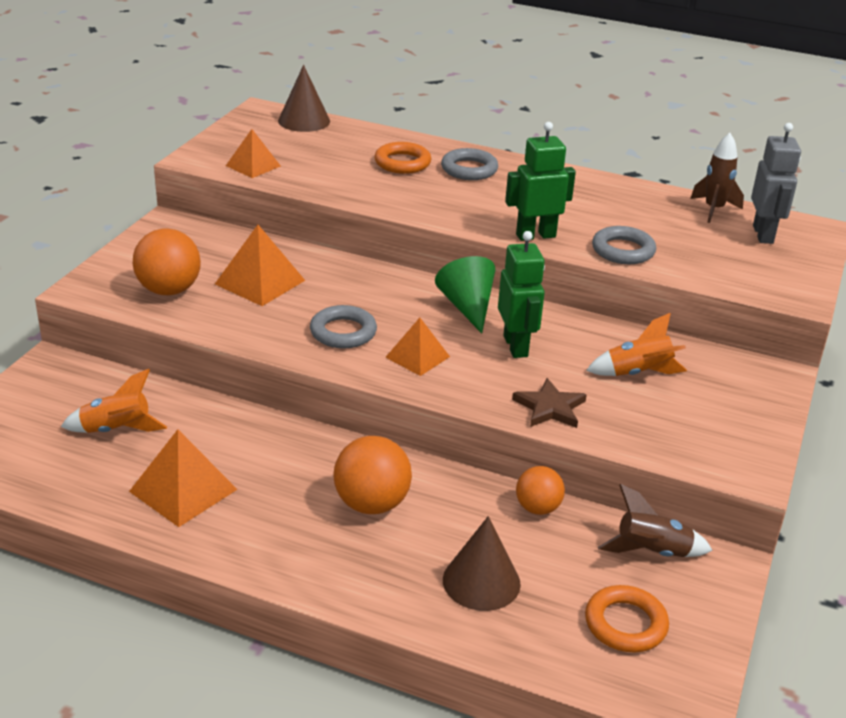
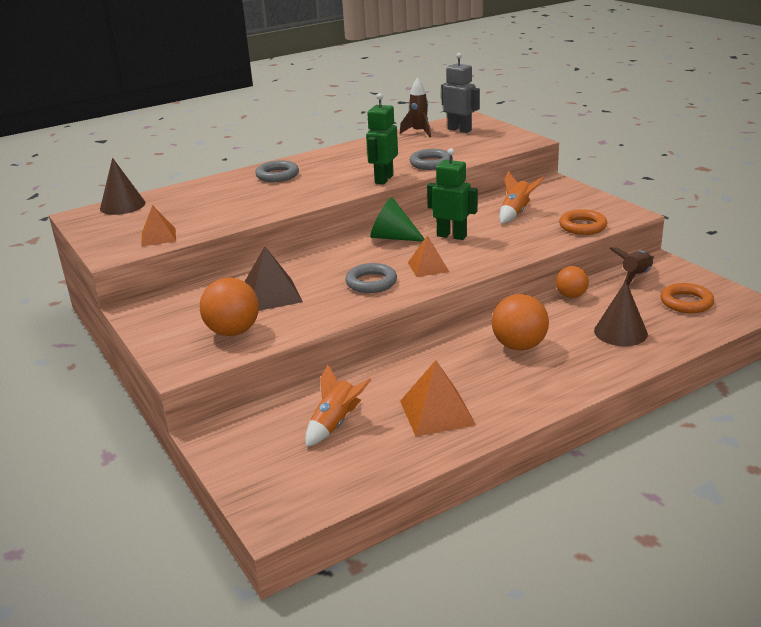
camera: 50 degrees left, 5 degrees down
(259, 282) = (271, 295): orange pyramid -> brown pyramid
(402, 163) = (237, 191): orange ring -> orange ring (582, 226)
(550, 407) = (523, 244): brown star -> none

